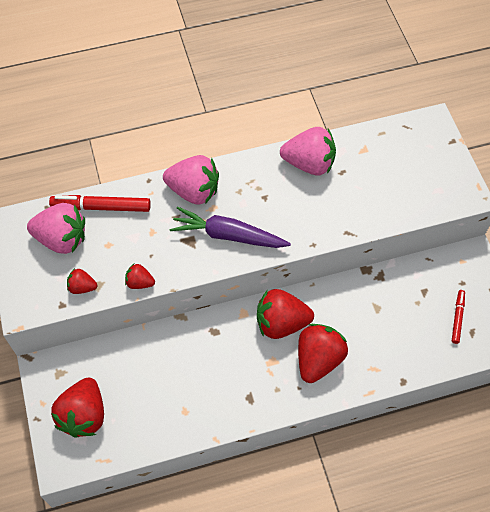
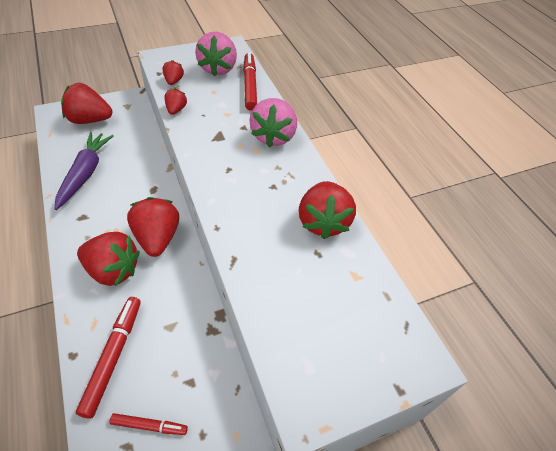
camera: 80 degrees right, 10 degrees down
(228, 235) = (225, 161): purple carrot -> purple carrot (85, 173)
(309, 163) = (323, 222): pink strawberry -> red strawberry
(404, 349) = (113, 356): none -> red marker

